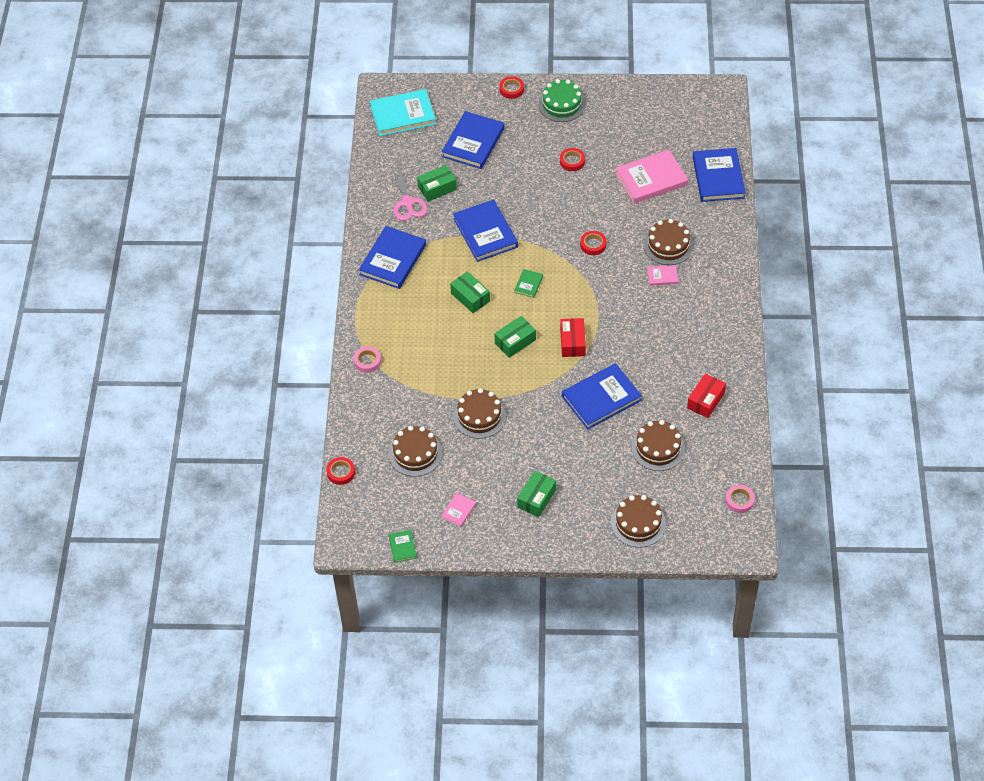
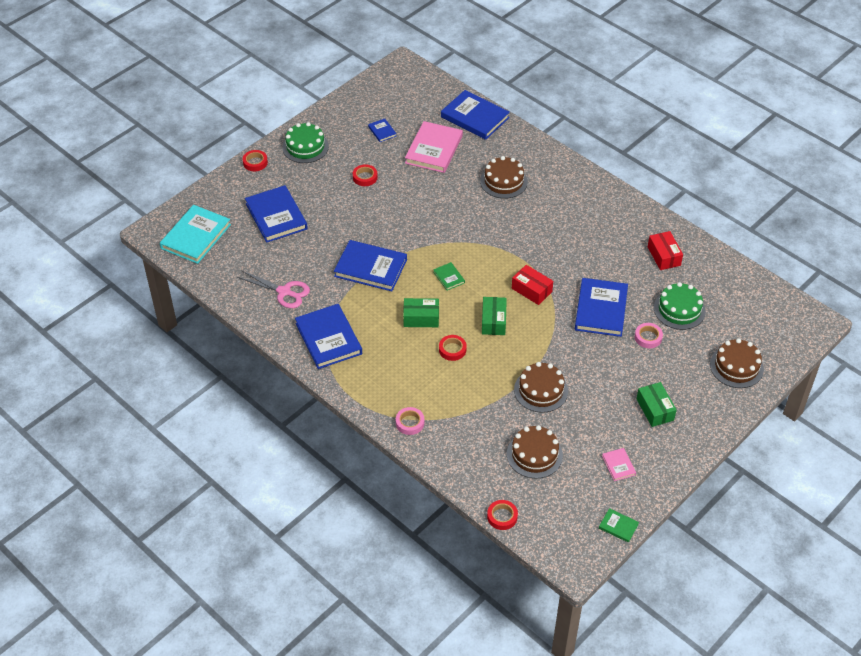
camera: 50 degrees left, 5 degrees down
(437, 188) = (293, 266): green box -> none
(593, 245) = (455, 218): red tape -> red tape (452, 350)
(633, 135) = (382, 131): none -> blue book
(658, 448) = (679, 309): brown cake -> green cake
(662, 276) = (528, 203): pink book -> none
(739, 500) = (770, 298): pink tape -> pink tape (648, 337)

